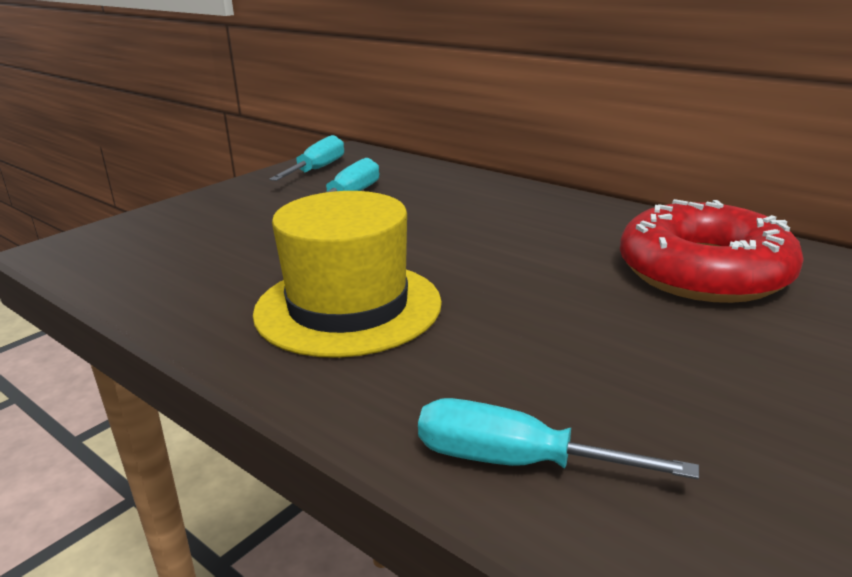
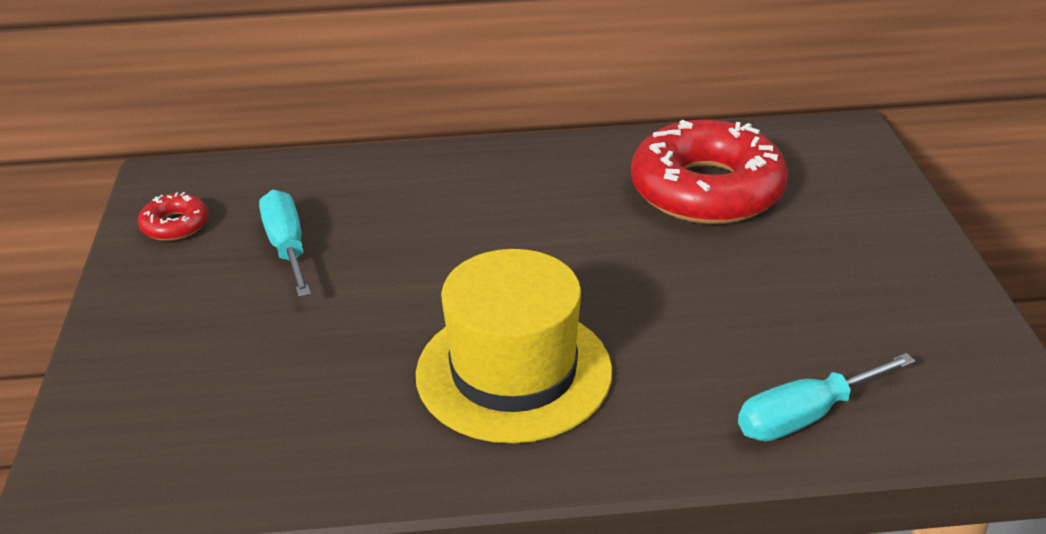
camera: 45 degrees left, 10 degrees up
(317, 170) = (175, 225): turquoise screwdriver -> red donut

